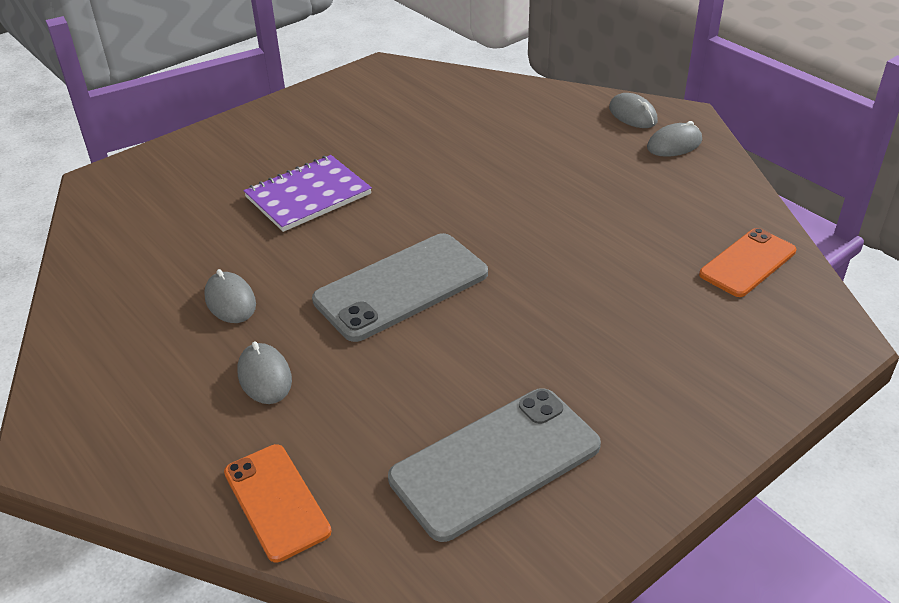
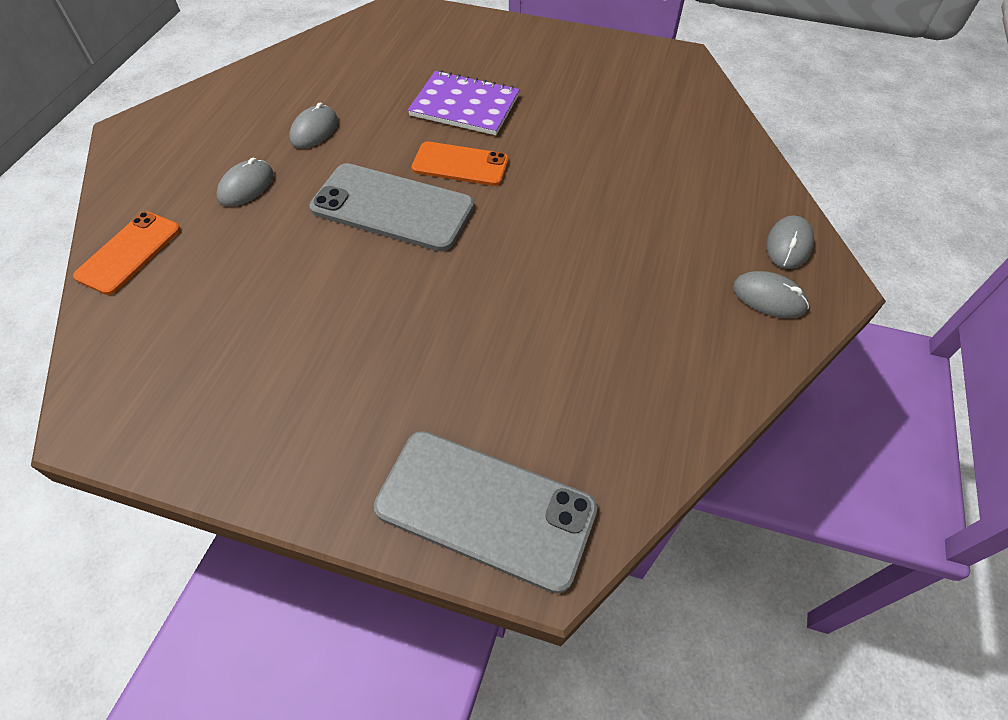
camera: 55 degrees right, 15 degrees up
(495, 462) = (223, 354): grey phone -> grey phone (485, 508)
(748, 263) = (614, 435): orange phone -> orange phone (460, 164)

